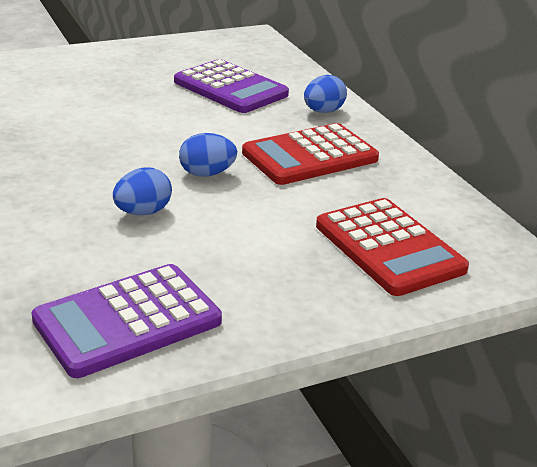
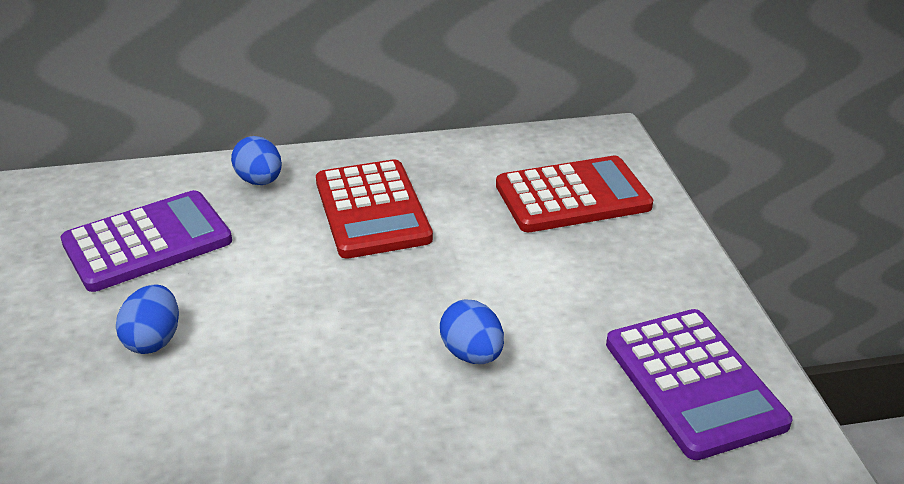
camera: 75 degrees left, 5 degrees up
(207, 174) = (390, 292): blue egg -> blue egg (154, 340)

